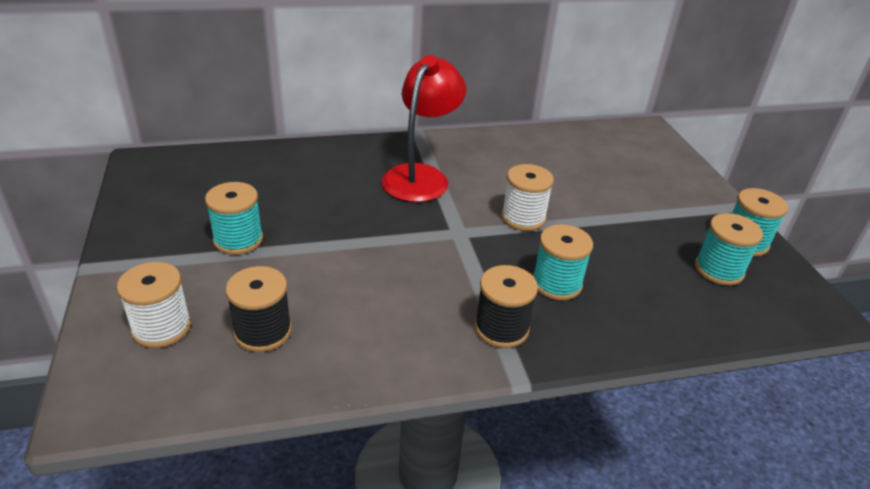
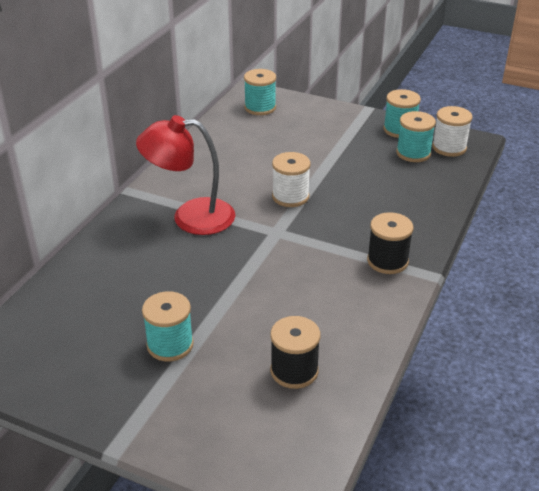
camera: 50 degrees left, 0 degrees up
(162, 327) = (240, 425): white spool -> white spool (449, 148)
(421, 176) = (190, 217): red lamp -> red lamp turned 60 degrees counterclockwise
(556, 283) = (368, 218): turquoise spool -> turquoise spool (260, 108)

